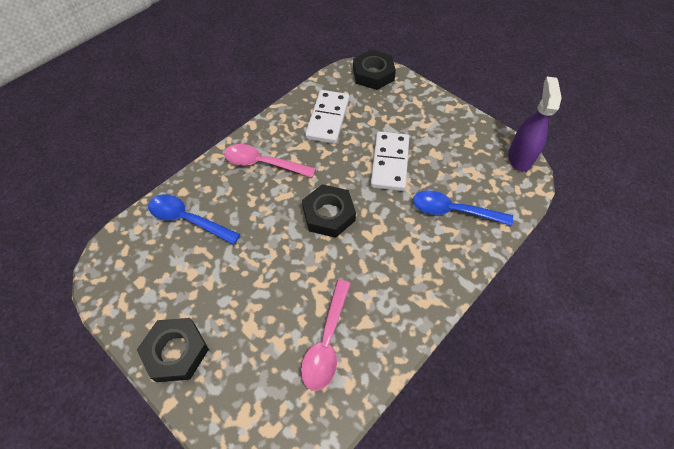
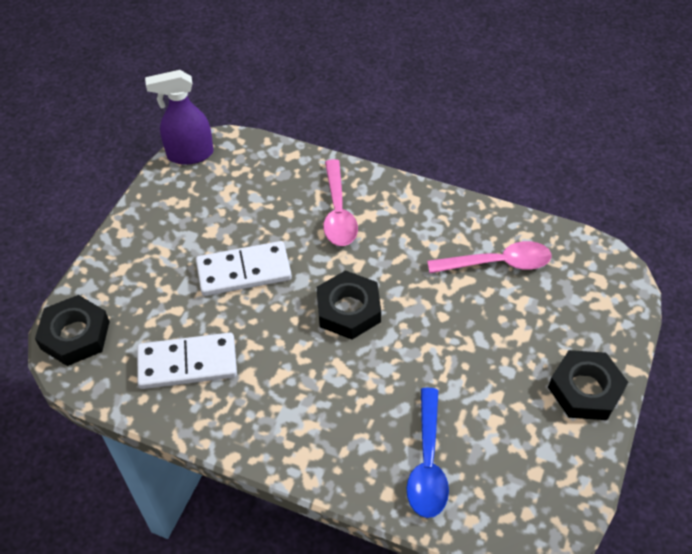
camera: 110 degrees left, 5 degrees down
(263, 163) = (299, 413): pink spoon -> pink spoon (338, 212)
(453, 211) = (292, 198): blue spoon -> none

